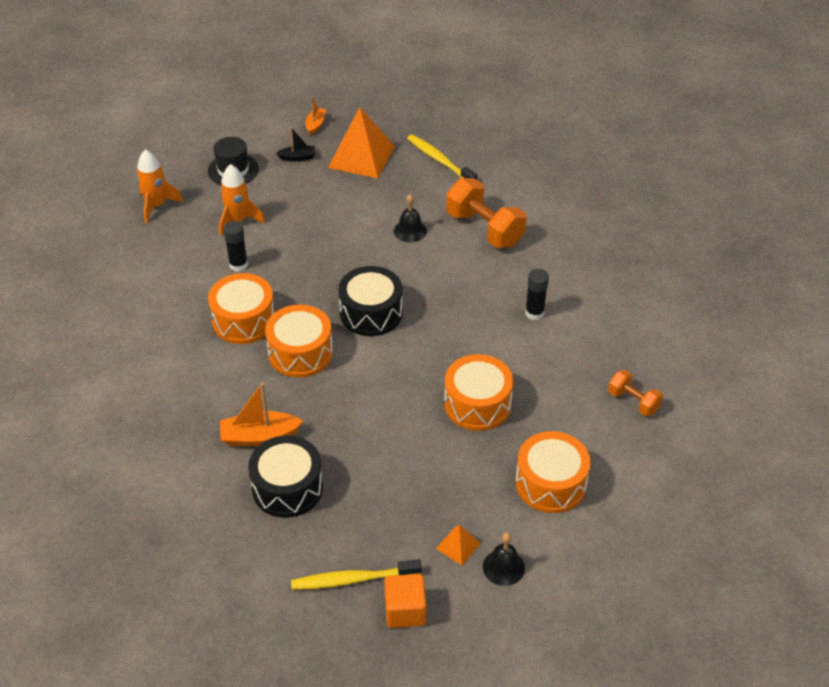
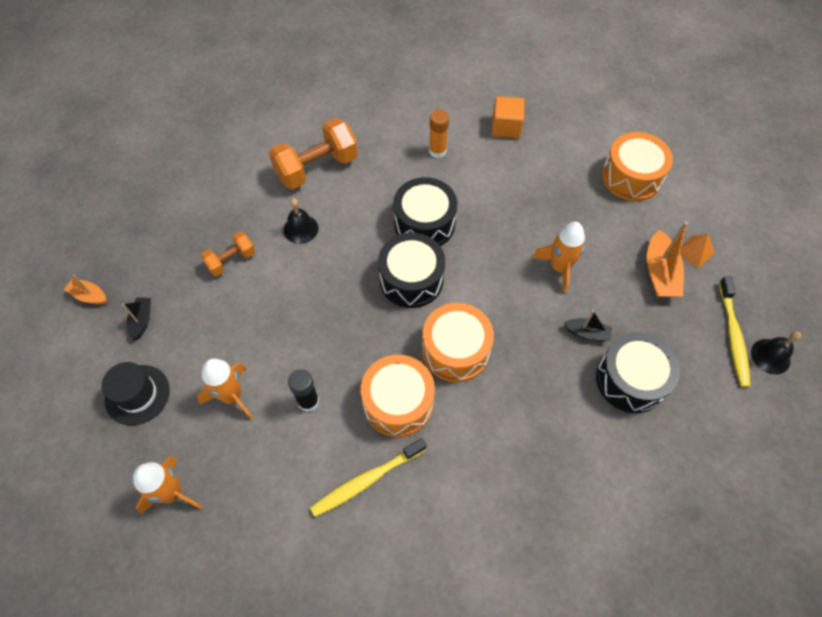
camera: 80 degrees left, 15 degrees up
(259, 437) = (565, 400): orange boat -> orange boat (659, 273)
(335, 450) = (587, 333): none -> black boat
(361, 156) = (166, 256): orange pyramid -> none
(405, 611) = (762, 300): orange cube -> orange cube (506, 127)
(409, 424) = (559, 267): none -> orange rocket
(438, 314) = (424, 223): none -> black drum
(440, 160) = (201, 187): yellow toothbrush -> yellow toothbrush (366, 480)
(477, 404) = (541, 212): orange drum -> none
(503, 567) = (715, 224): black bell -> black bell (770, 356)
(534, 313) = (437, 151): black glue stick -> orange glue stick
(633, 401) = (549, 107): orange dumbbell -> orange dumbbell (231, 260)

